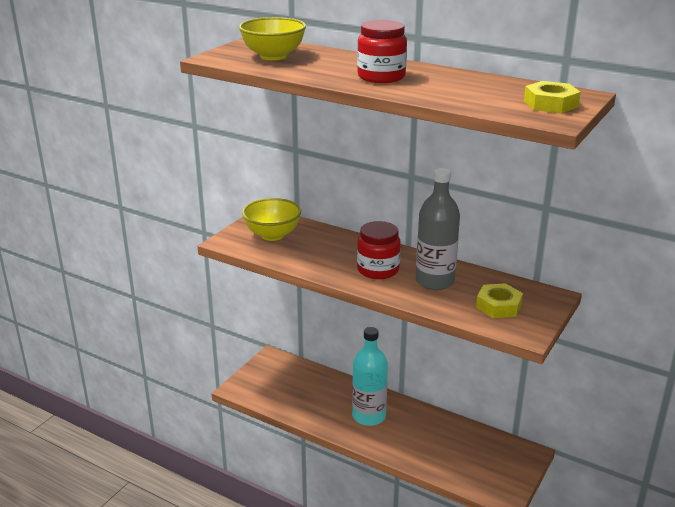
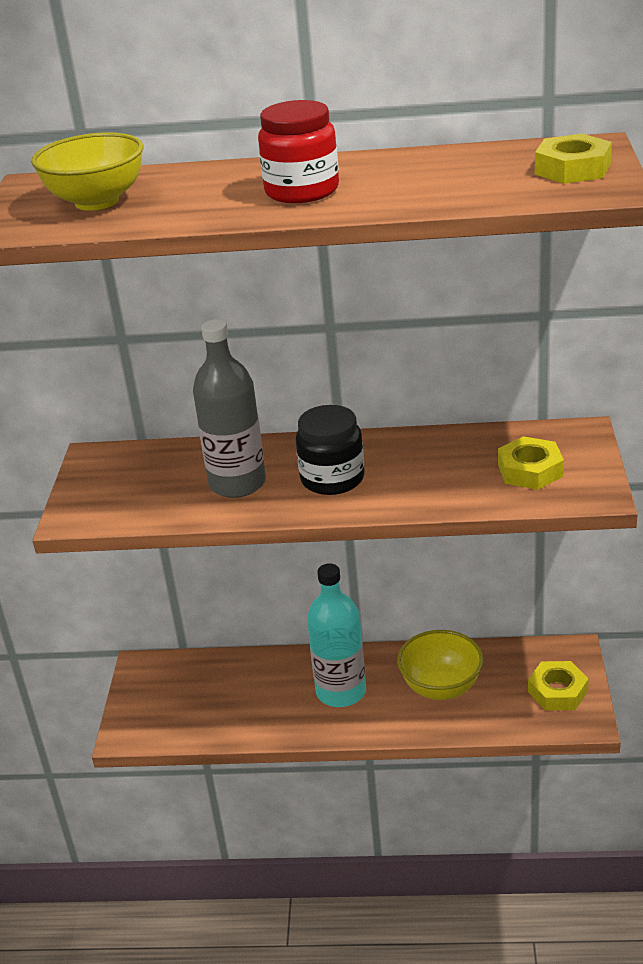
camera: 25 degrees left, 5 degrees up
(272, 235) = (135, 482): yellow bowl -> yellow bowl (441, 687)
(378, 270) = (332, 479): red jar -> black jar
(435, 281) = (421, 467): grey bottle -> grey bottle (237, 483)
(500, 472) = (557, 691): none -> yellow nut

